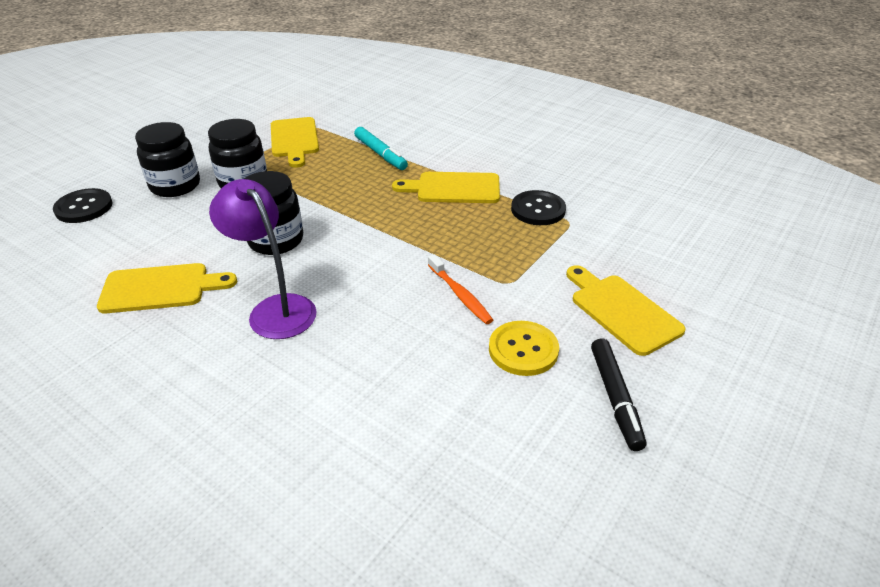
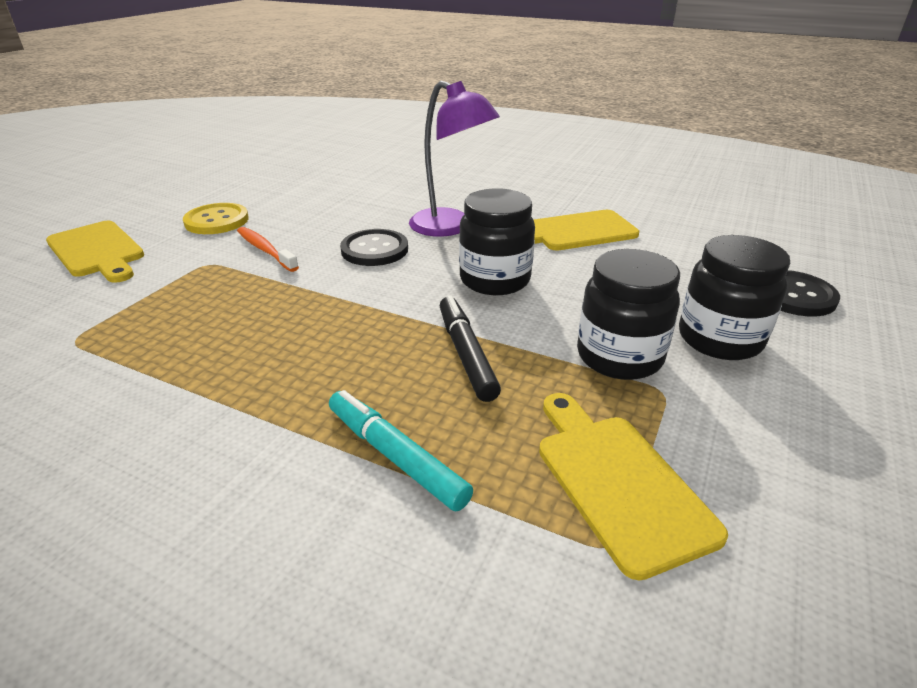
camera: 170 degrees right, 5 degrees down
(453, 188) = (244, 381): yellow cutting board -> none
(538, 209) = (111, 355): black button -> black button (374, 250)
(615, 398) = (156, 204): black marker -> black marker (466, 354)

